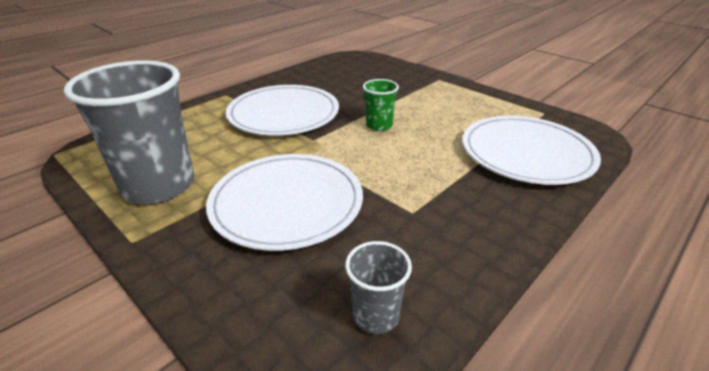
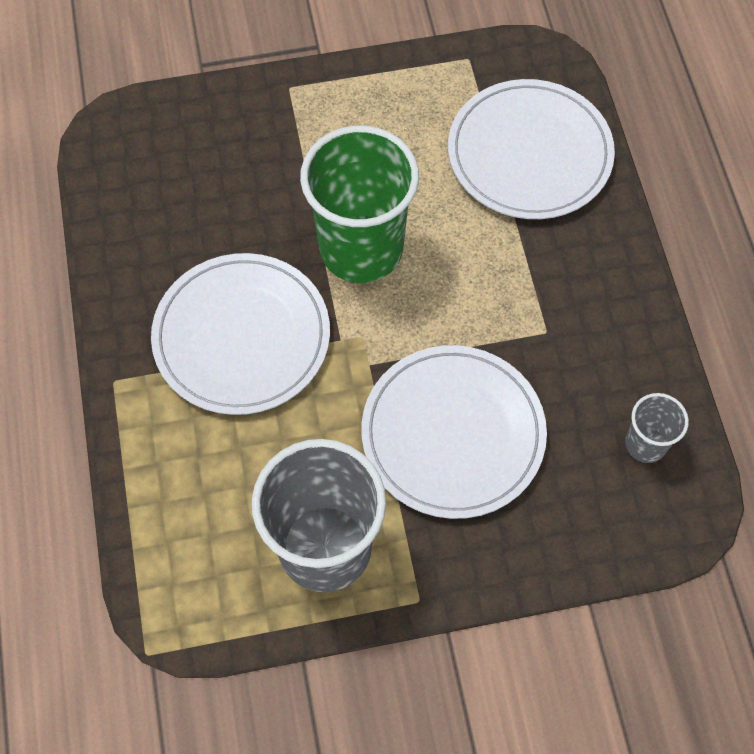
camera: 55 degrees left, 30 degrees up
(379, 126) = (361, 249): green cup -> green cup, size x2.13

